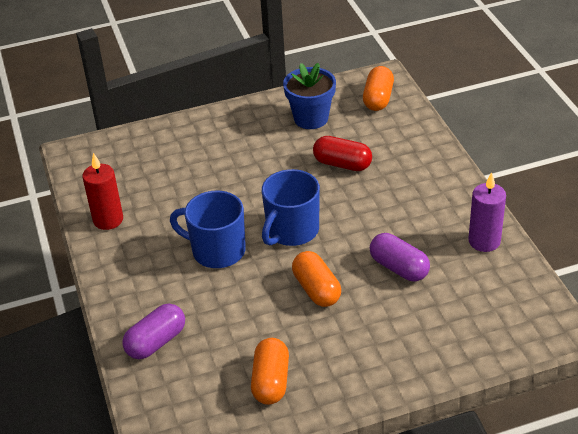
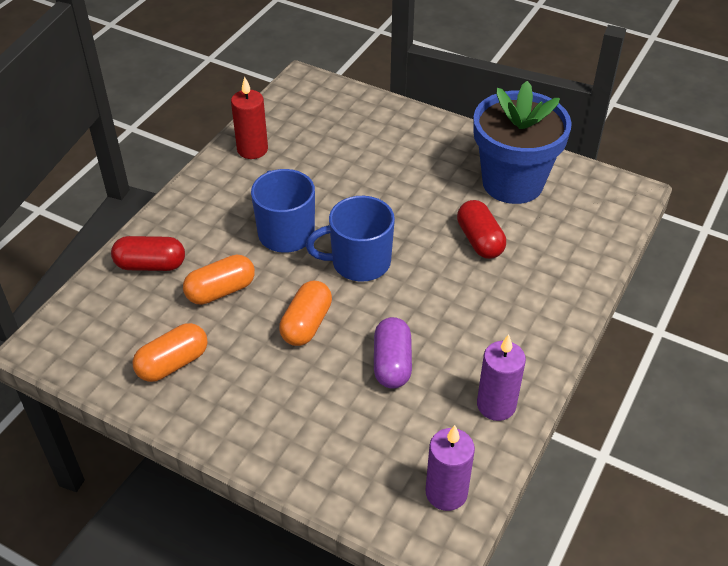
camera: 45 degrees right, 5 degrees up
(156, 342) = (151, 265): purple capsule -> red capsule
(311, 118) = (512, 183): blue flower pot -> blue flower pot, size x1.54
(378, 99) = (596, 208): orange capsule -> orange capsule (221, 291)
(527, 305) = (446, 493): none -> purple candle

